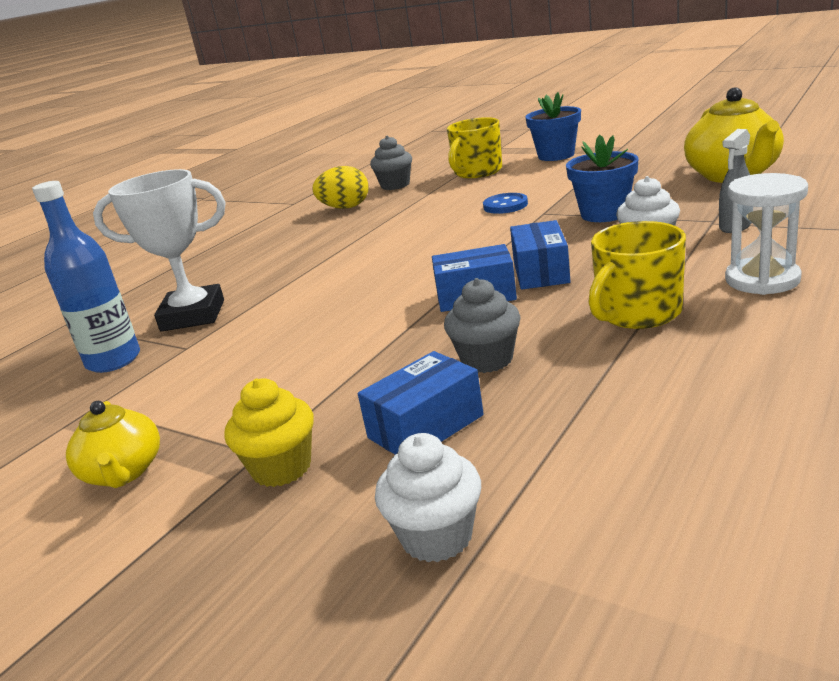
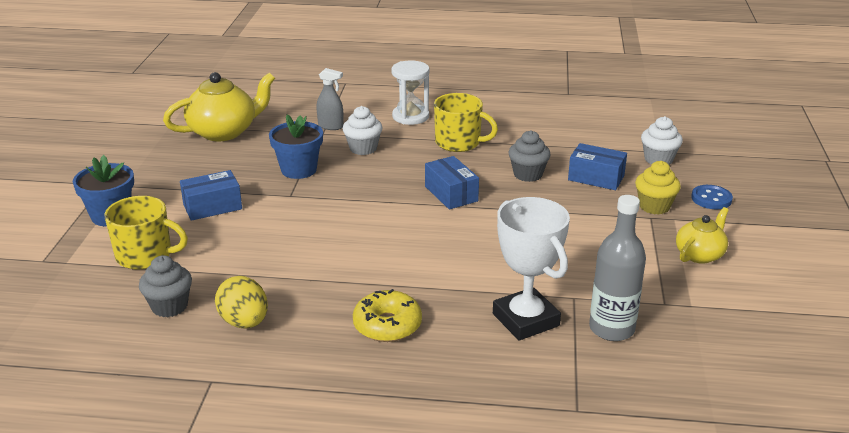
camera: 120 degrees left, 5 degrees up
(113, 360) = (611, 329): blue bottle -> grey bottle
(273, 255) = (387, 325): none -> yellow donut
(505, 205) = (267, 216): blue button -> blue button (711, 199)
(540, 272) = (409, 178): blue box -> blue box (212, 207)

